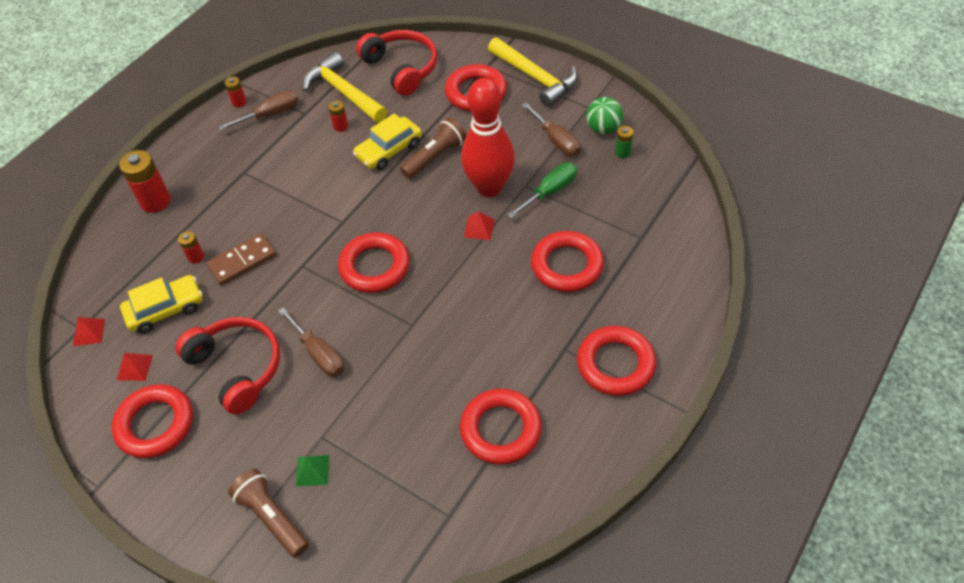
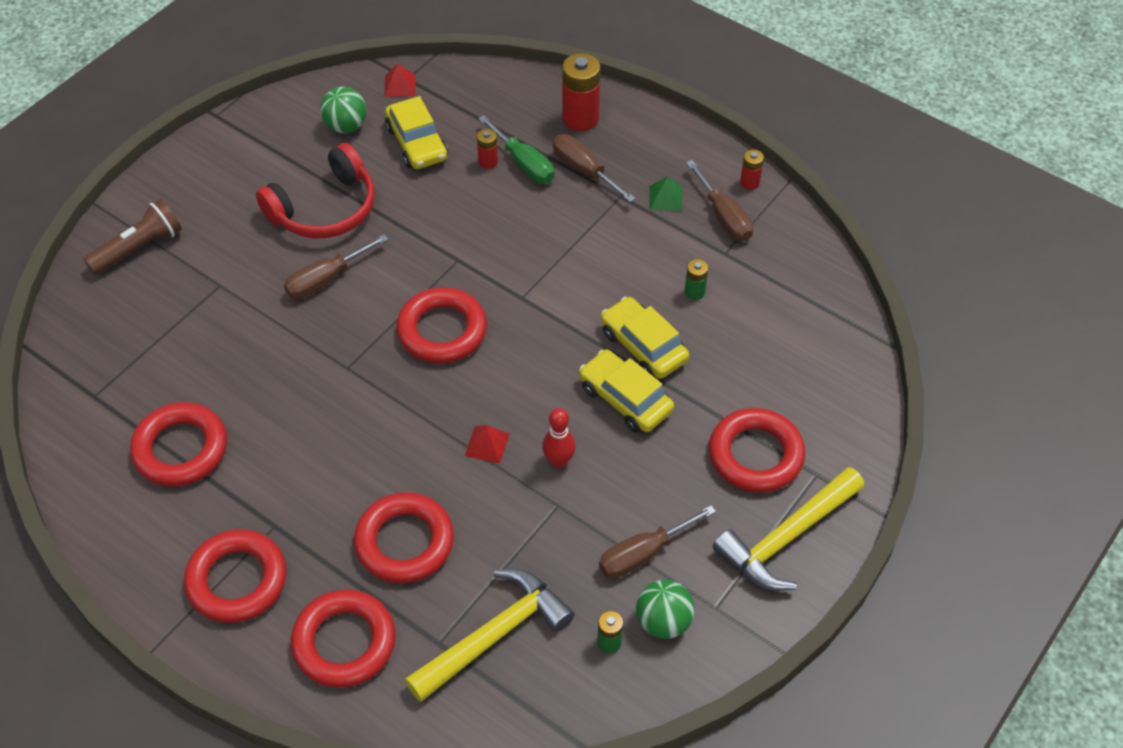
camera: 90 degrees right, 0 degrees up
(134, 367) = (346, 126): red pyramid -> green ball
(155, 424) = (272, 149): red ring -> red ring (344, 642)
(214, 195) = (584, 170): none -> brown screwdriver
(242, 261) = (474, 203): brown domino -> none
(312, 470) = (181, 278): green pyramid -> green pyramid (665, 198)
(340, 126) = (694, 292): red battery -> green battery
(344, 92) = (763, 294): yellow hammer -> yellow hammer (494, 635)
(402, 68) = (814, 363): red headphones -> none
(435, 157) = (625, 399): brown flashlight -> yellow car
(489, 187) = (559, 461): red bowling pin -> red bowling pin, size x0.45
(550, 191) = (541, 535): green screwdriver -> green screwdriver (524, 163)

